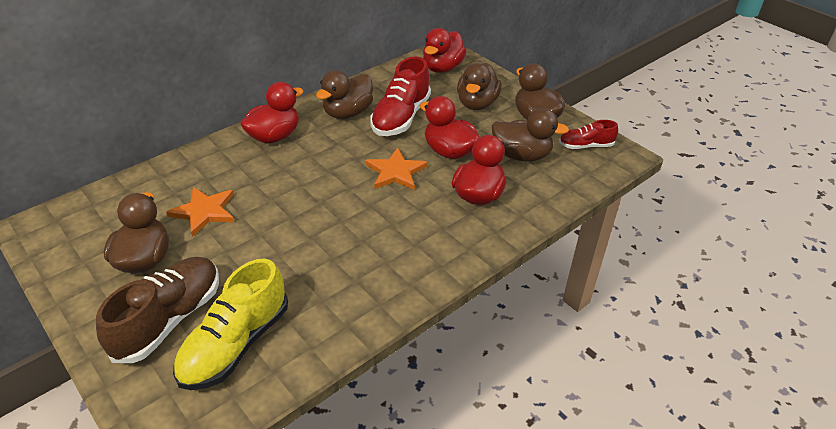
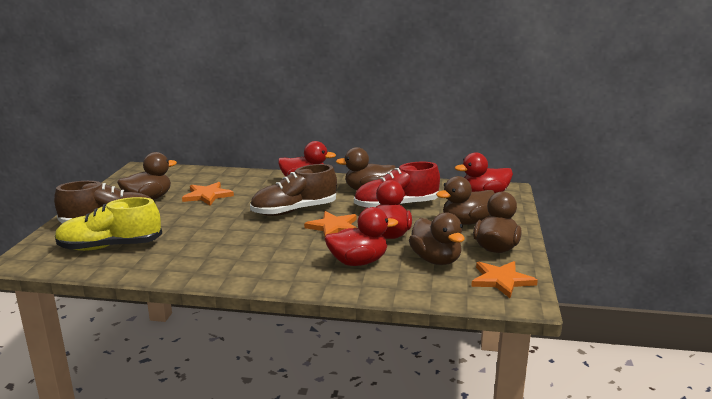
camera: 50 degrees right, 20 degrees down
(328, 175) = (294, 211): none -> brown shoe
(586, 146) = (501, 280): red shoe -> orange star

